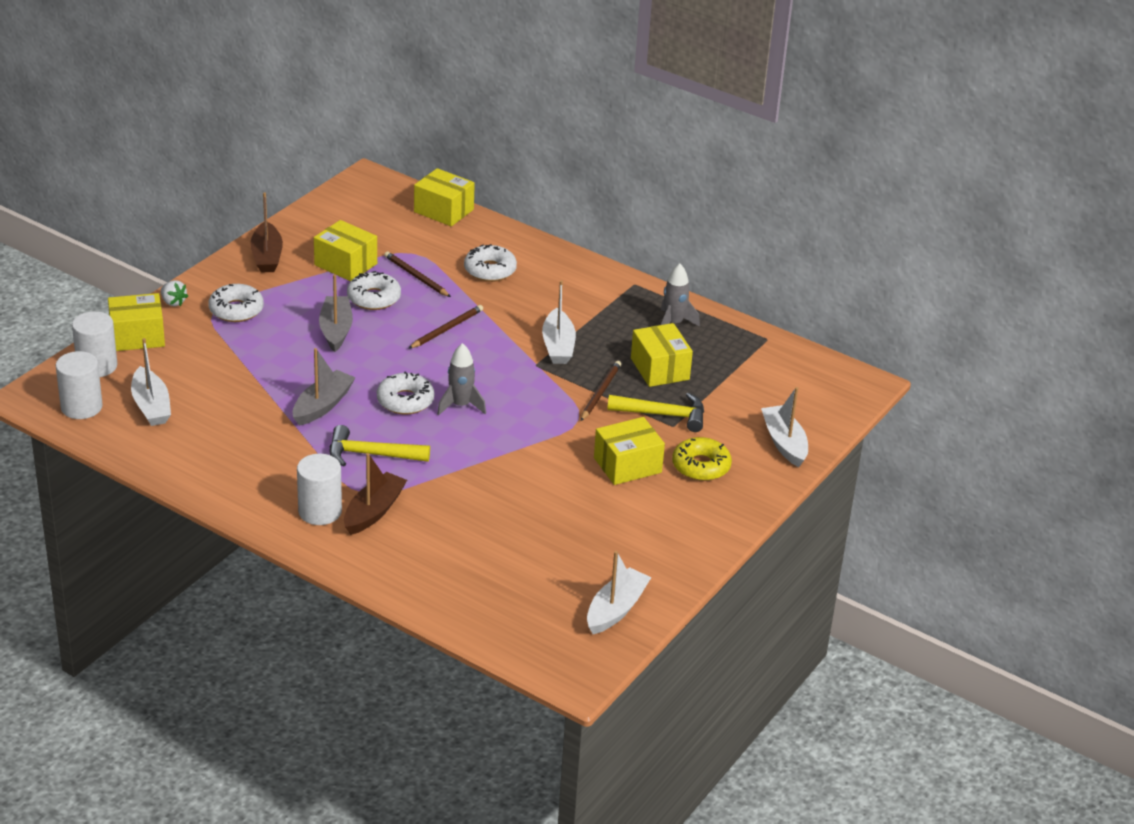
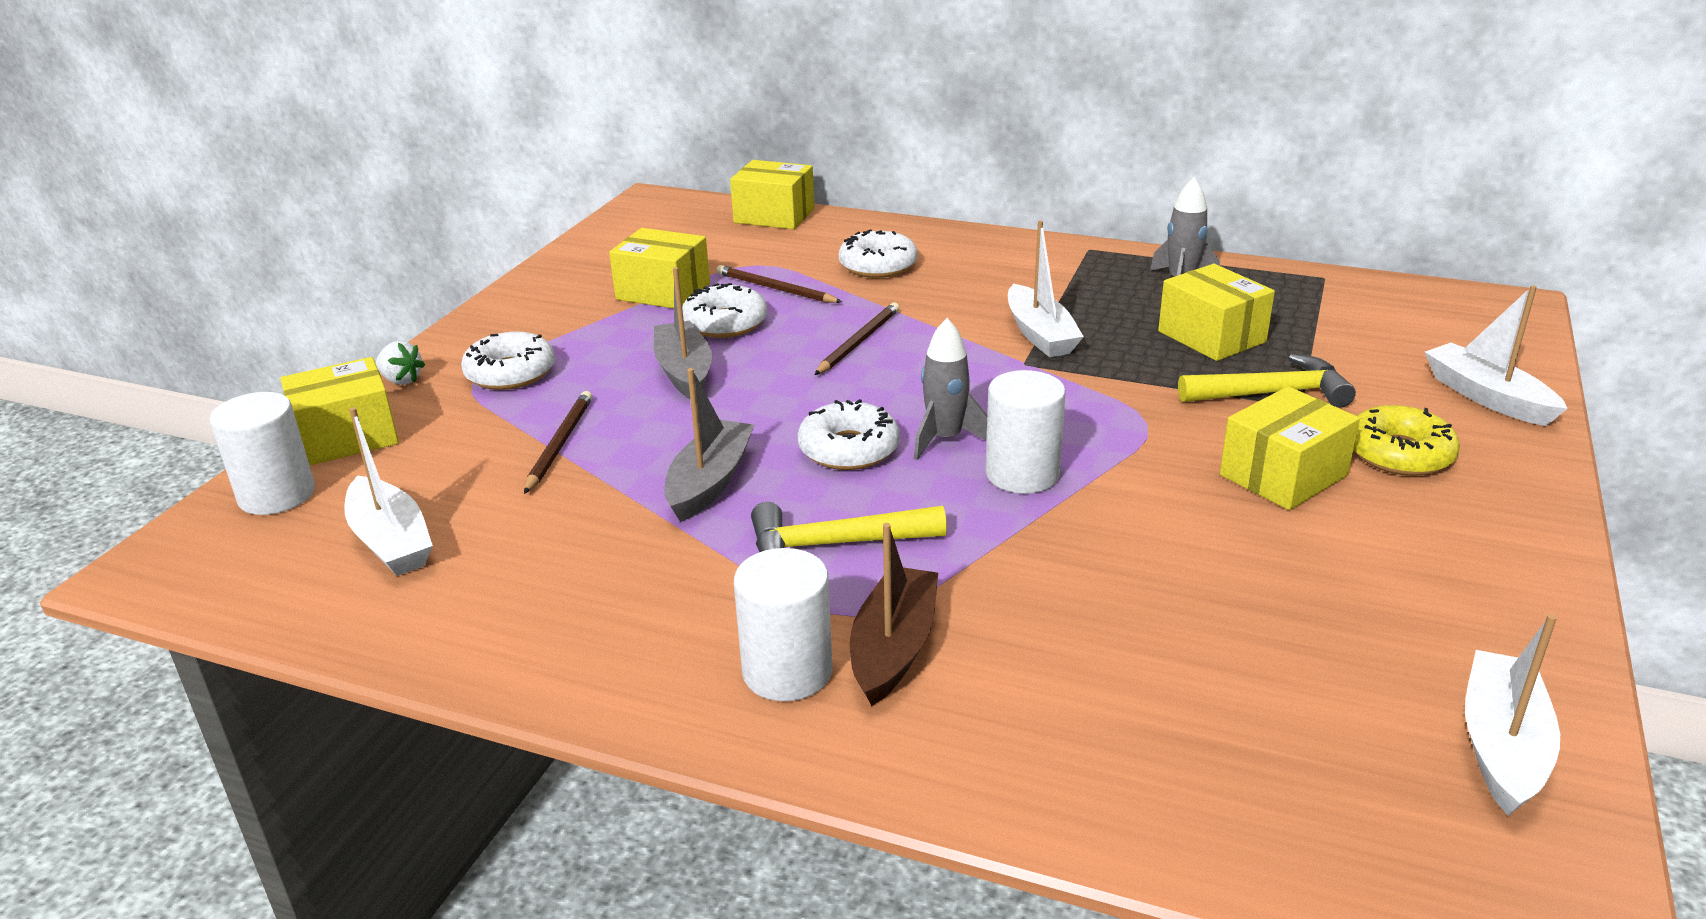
camera: 10 degrees left, 5 degrees down
(81, 407) = (252, 569): white cylinder -> white cylinder (1022, 474)
(267, 256) = (538, 301): brown boat -> none
(600, 393) = (1151, 382): brown pencil -> brown pencil (559, 444)

